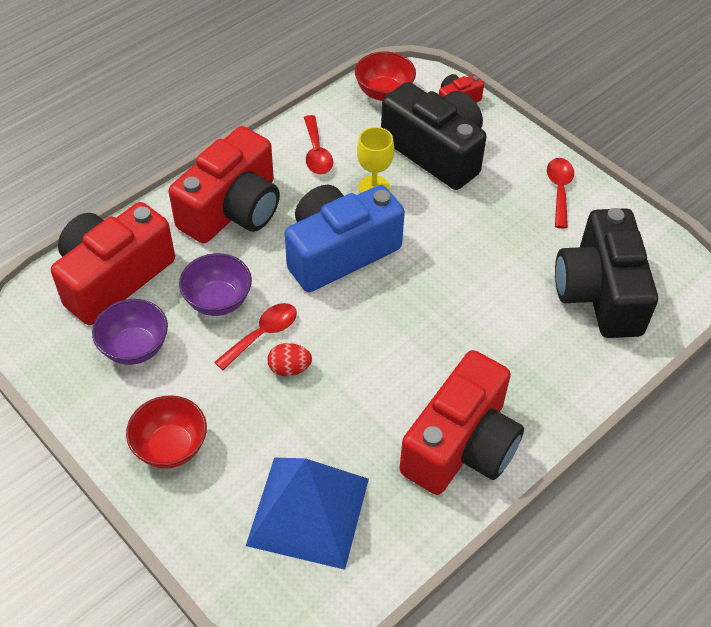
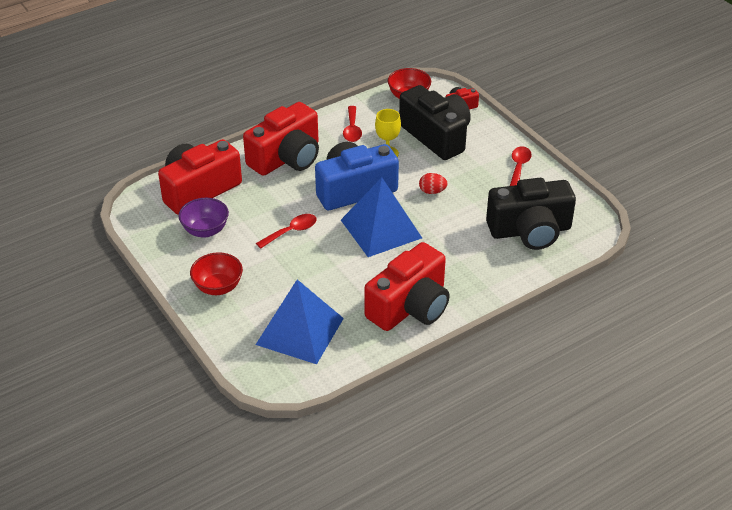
camera: 10 degrees right, 10 degrees down
(218, 301) = (266, 209): purple bowl -> none
(289, 368) = (305, 252): red egg -> red egg (432, 191)
(391, 314) = (381, 229): none -> blue pyramid
(599, 293) = (530, 231): black camera -> black camera turned 105 degrees counterclockwise

